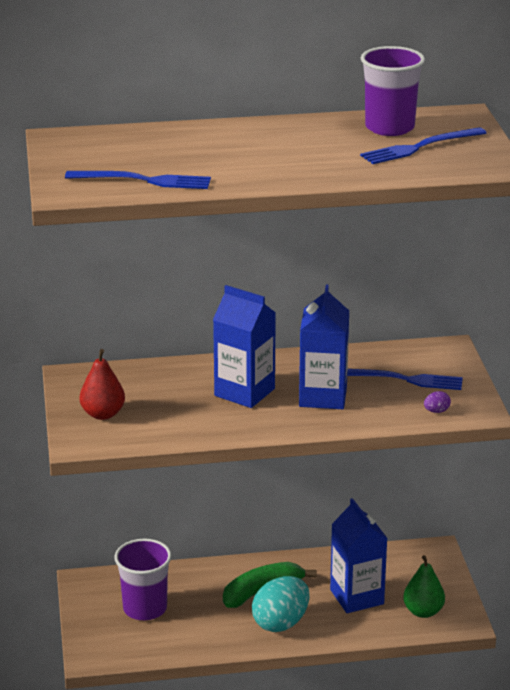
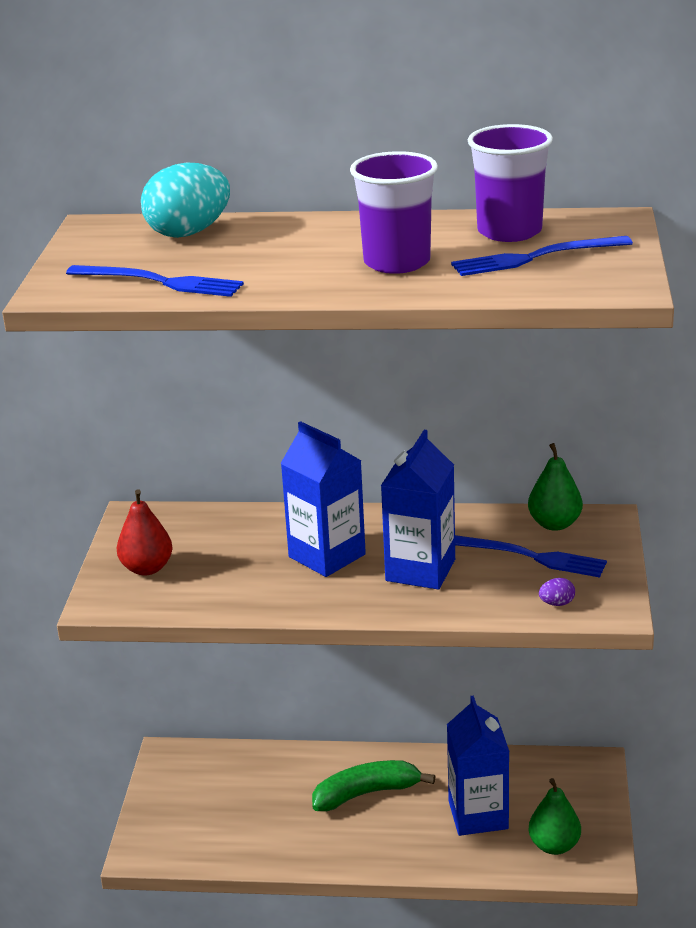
camera: 15 degrees right, 0 degrees up
(145, 608) = (223, 798): purple cup -> purple cup (397, 262)
(281, 623) = (375, 838): turquoise egg -> turquoise egg (189, 232)
(412, 354) = (554, 524): none -> green pear

